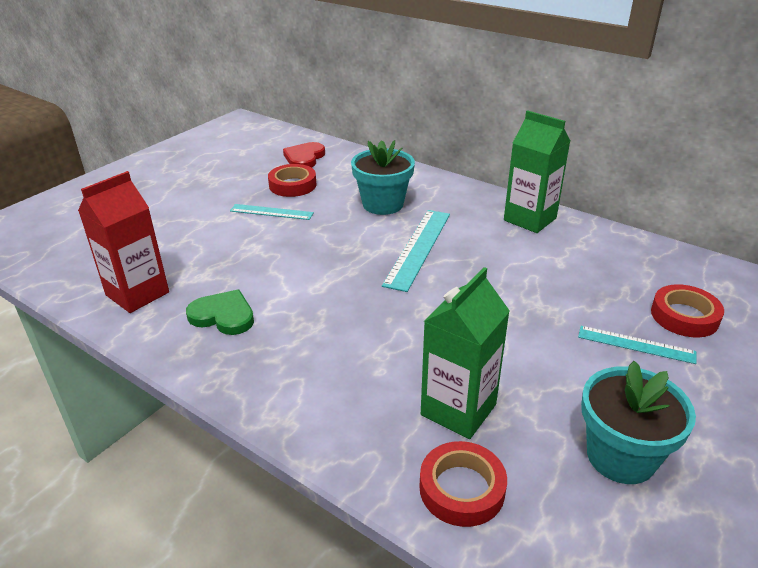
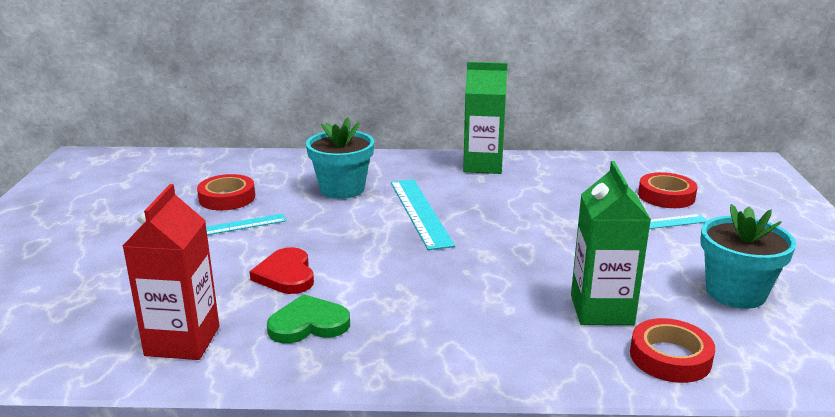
camera: 35 degrees left, 10 degrees down
(304, 158) = (207, 172): red heart -> red heart (286, 275)

